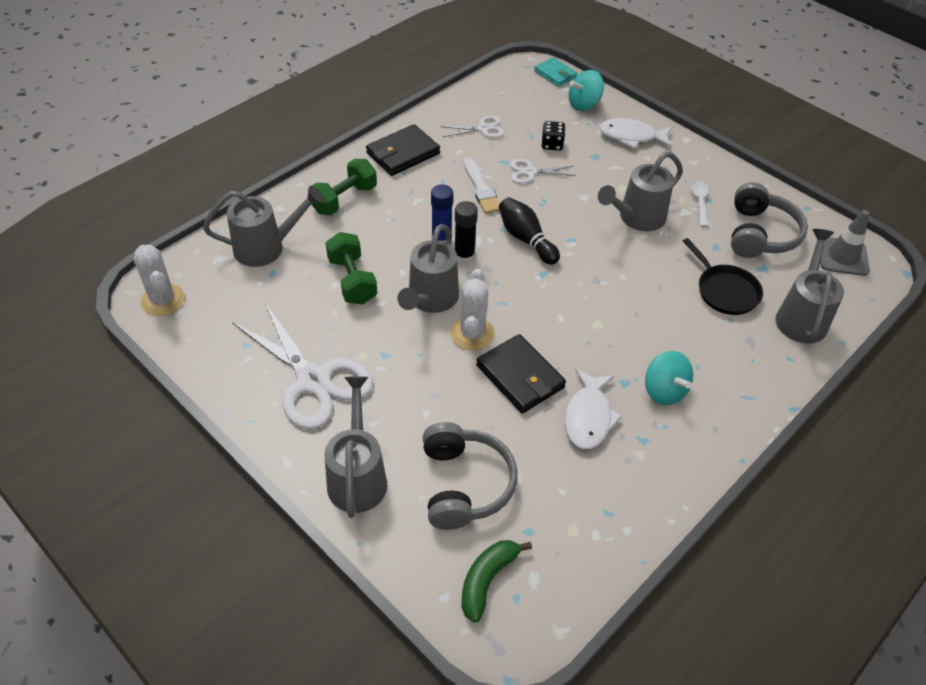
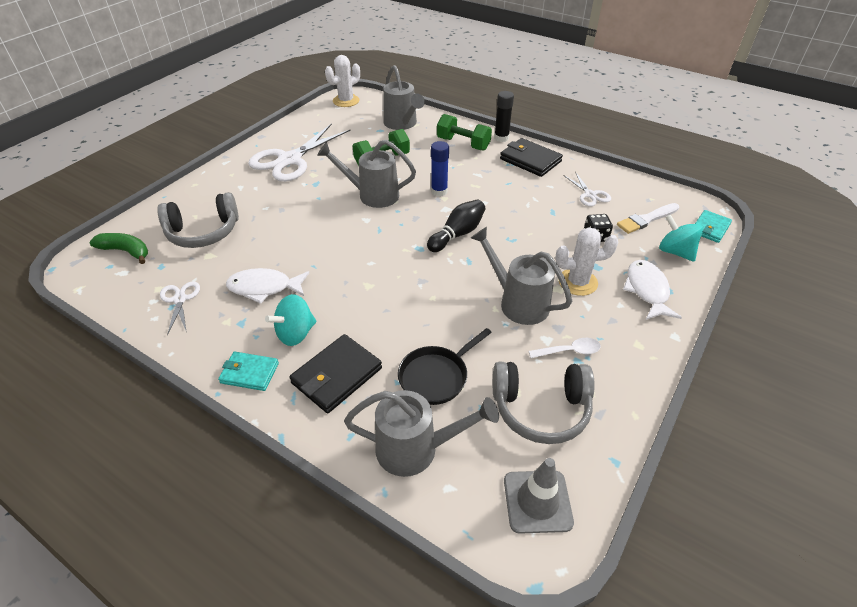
camera: 80 degrees right, 5 degrees down
(357, 476) = (213, 188): grey watering can -> none
(464, 256) = (424, 204): black glue stick -> black glue stick (501, 138)
(472, 334) = (342, 218): white cactus -> white cactus (577, 282)
(481, 189) = (509, 203): white brush -> white brush (646, 219)
(520, 376) = (303, 247): black wallet -> black wallet (337, 376)
(530, 172) = (547, 227): white scissors -> white scissors (180, 299)
(717, 432) = (249, 373): none -> turquoise wallet

